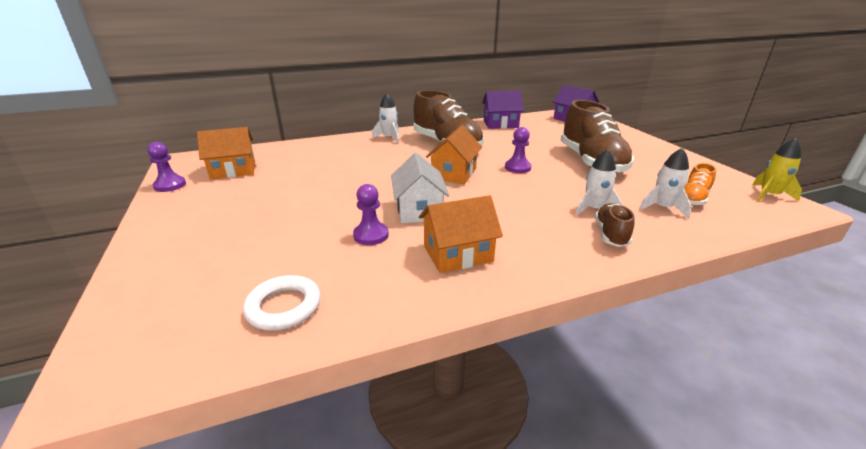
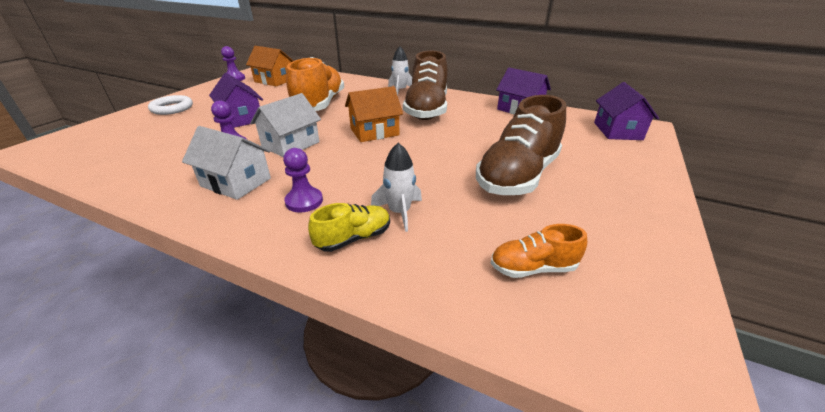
camera: 45 degrees right, 5 degrees up
(284, 307) = (121, 158): white ring -> white ring (172, 108)
(308, 213) = (242, 118): none -> purple house
(352, 173) = (319, 105): none -> orange shoe
(458, 254) = (236, 182): orange house -> white house
(517, 167) = (432, 149): purple pawn -> purple pawn (304, 201)
(610, 234) = (354, 238): brown shoe -> yellow shoe
(662, 208) = (467, 252): white rocket -> none
(769, 195) = (674, 339): yellow rocket -> none

